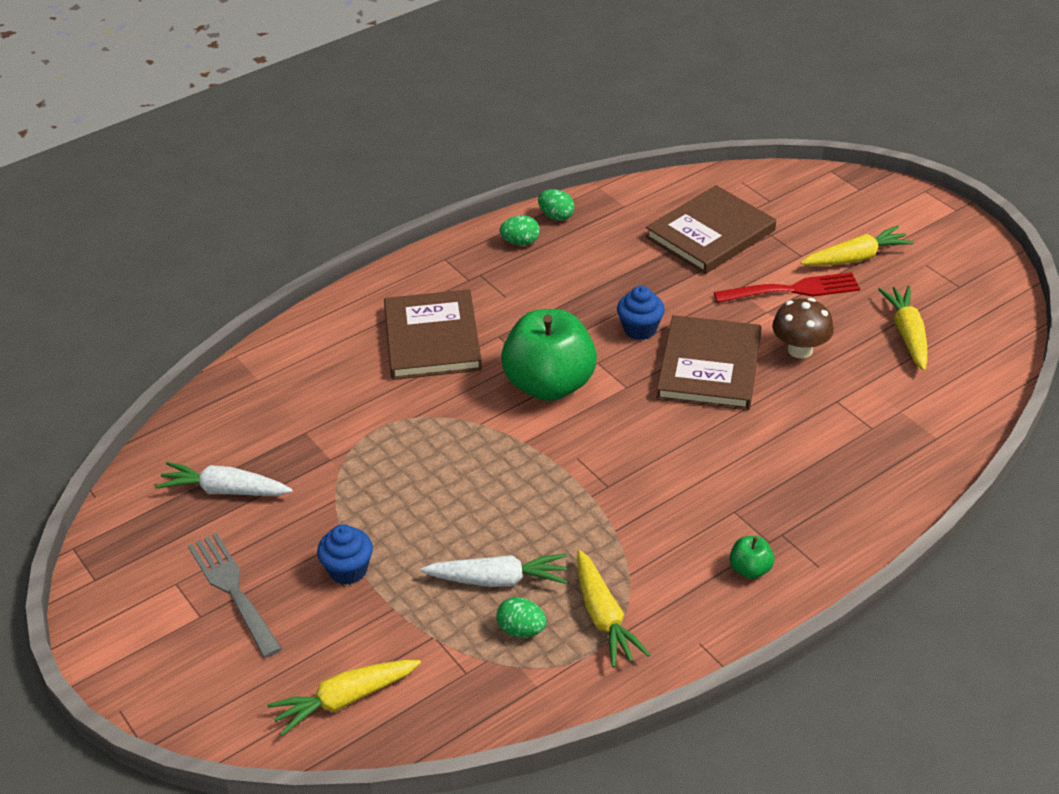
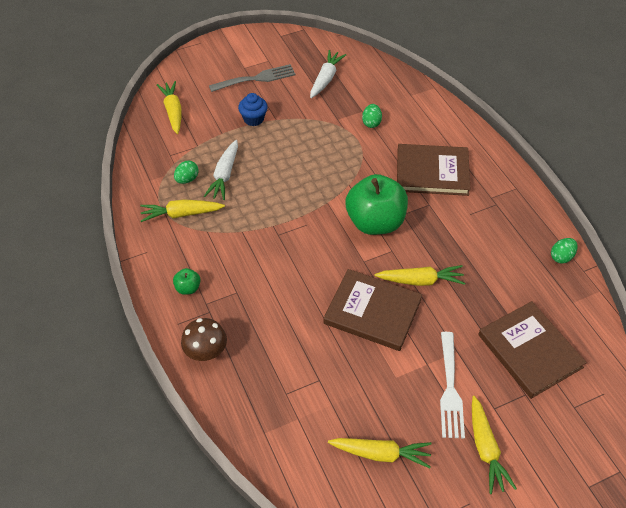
camera: 100 degrees right, 10 degrees up
(520, 242) = (530, 231): green egg -> green egg (371, 123)
(640, 329) = (421, 281): blue cupcake -> yellow carrot
(793, 290) = (450, 389): red fork -> white fork
(800, 349) = (379, 373): brown mushroom -> brown mushroom (206, 352)

